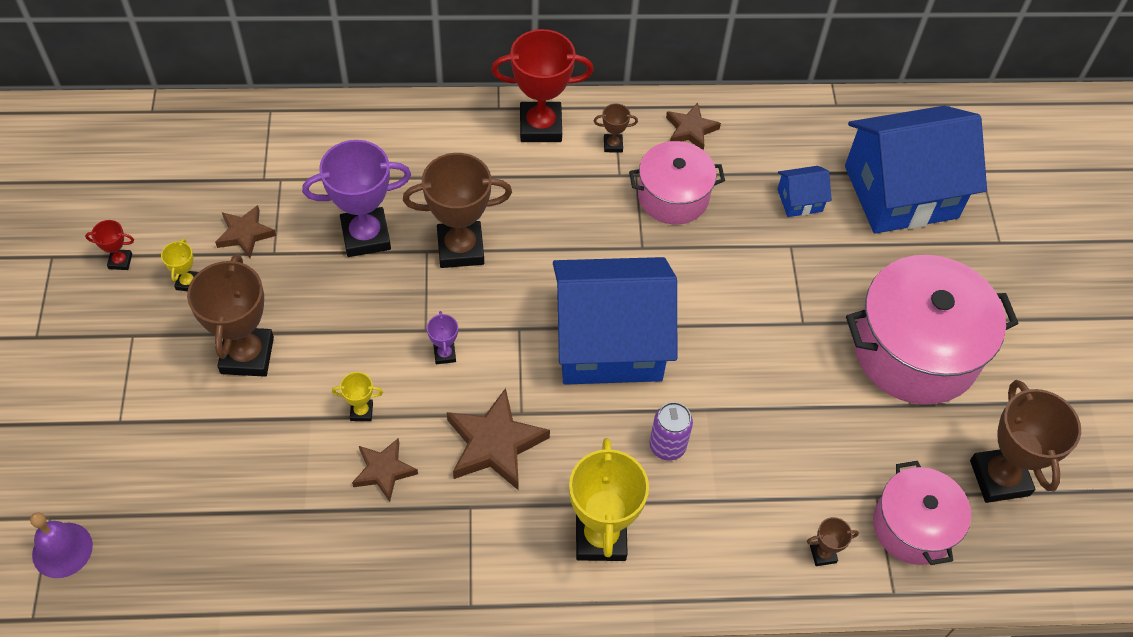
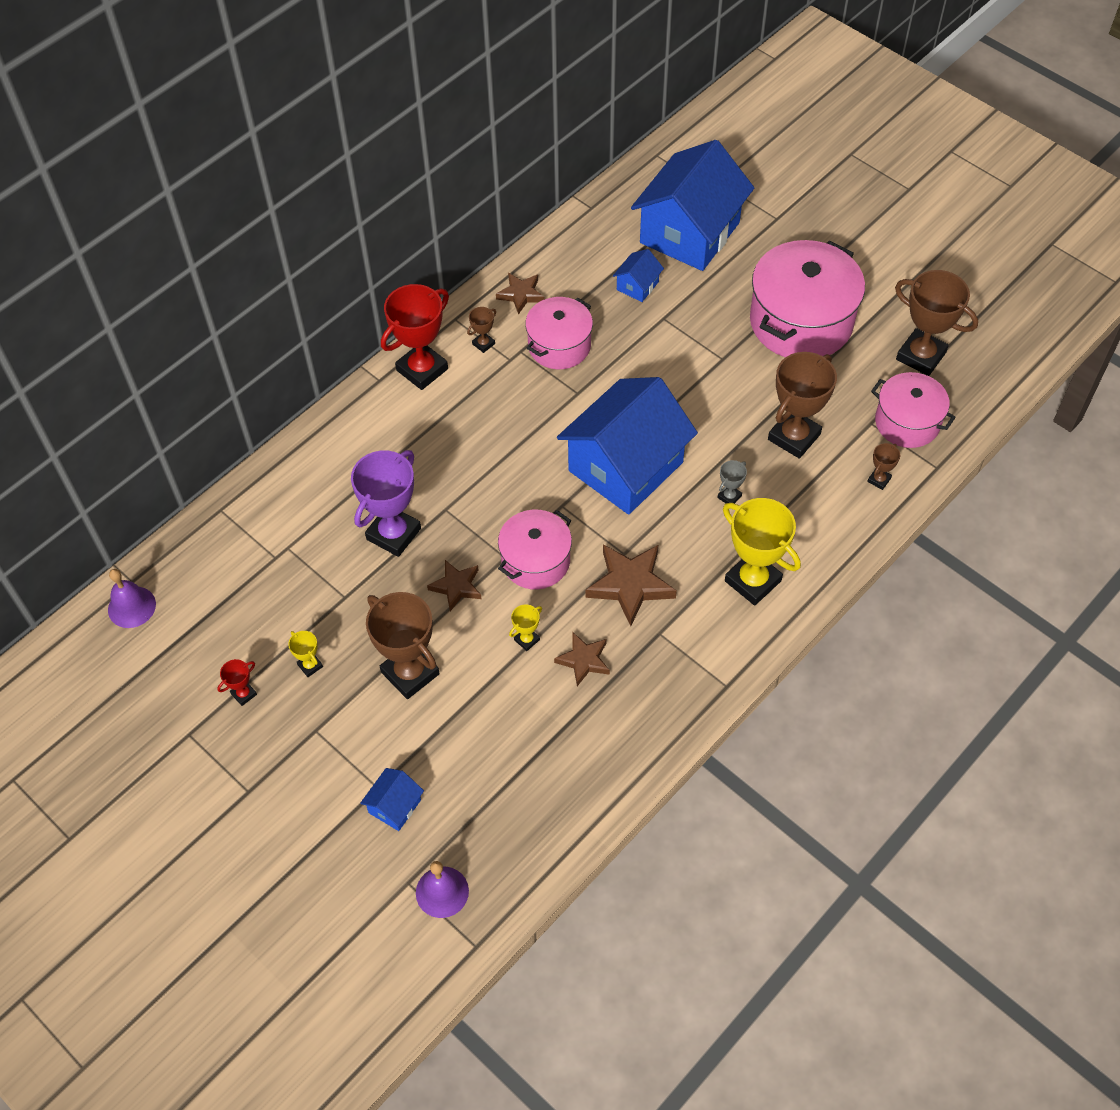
camera: 40 degrees left, 0 degrees up
(112, 448) = (394, 806): none -> blue house
(129, 129) = (131, 607): none -> purple bell
(245, 234) = (309, 602): brown star -> brown star (456, 587)
(445, 354) = (535, 561): purple trophy -> pink pot
(460, 248) = (465, 489): brown trophy -> brown trophy (794, 437)
(667, 446) = (729, 497): purple can -> grey trophy

